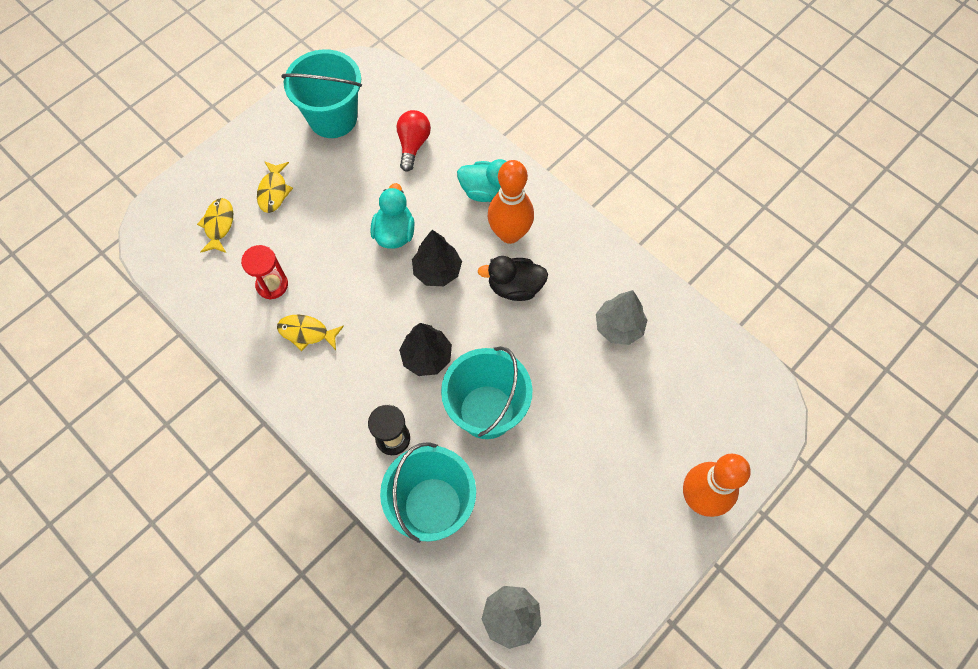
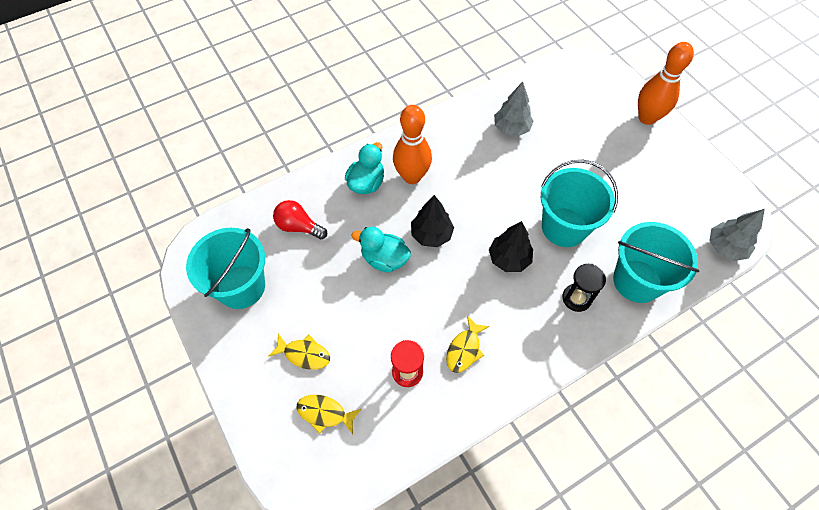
camera: 75 degrees left, 5 degrees down
(515, 287) = (461, 184): black duck -> none

